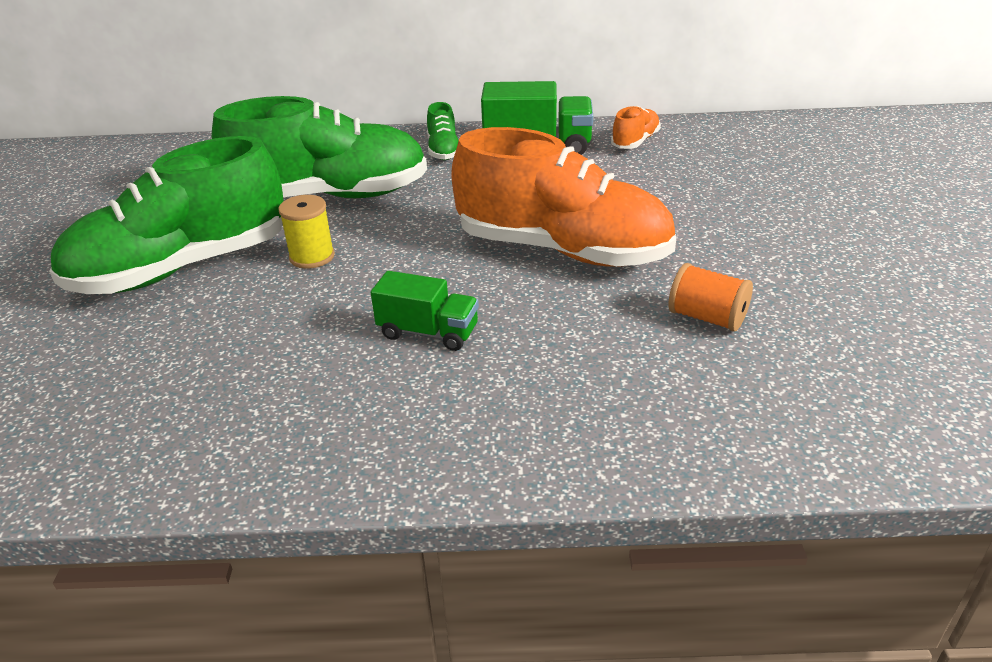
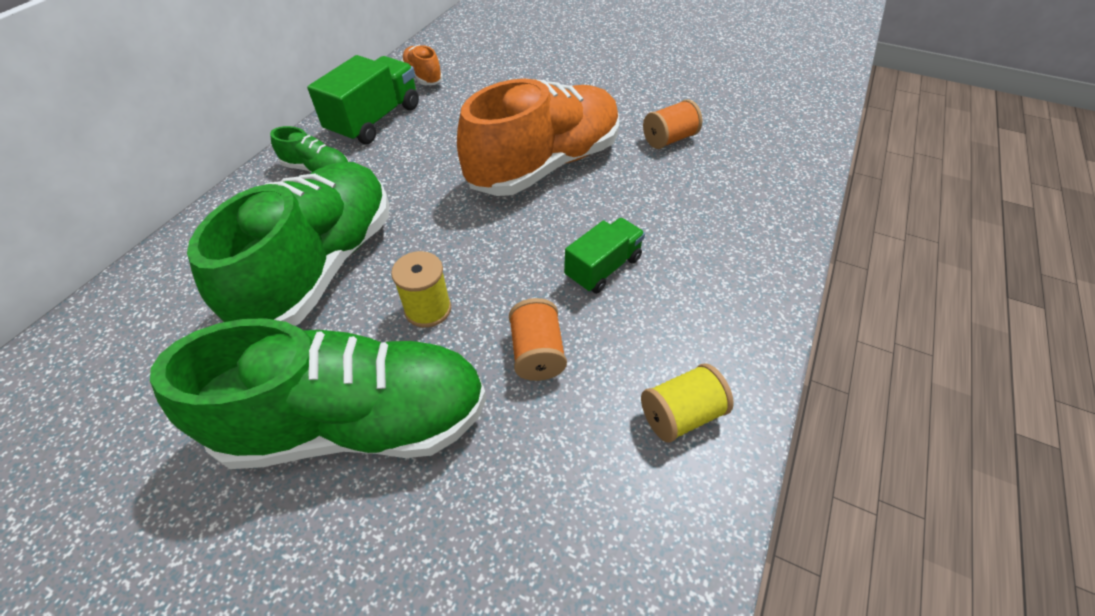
camera: 65 degrees left, 15 degrees up
(182, 268) = (356, 423): green shoe -> green shoe turned 90 degrees counterclockwise
(252, 435) = (681, 414): none -> yellow spool
(290, 327) = (537, 353): none -> orange spool

